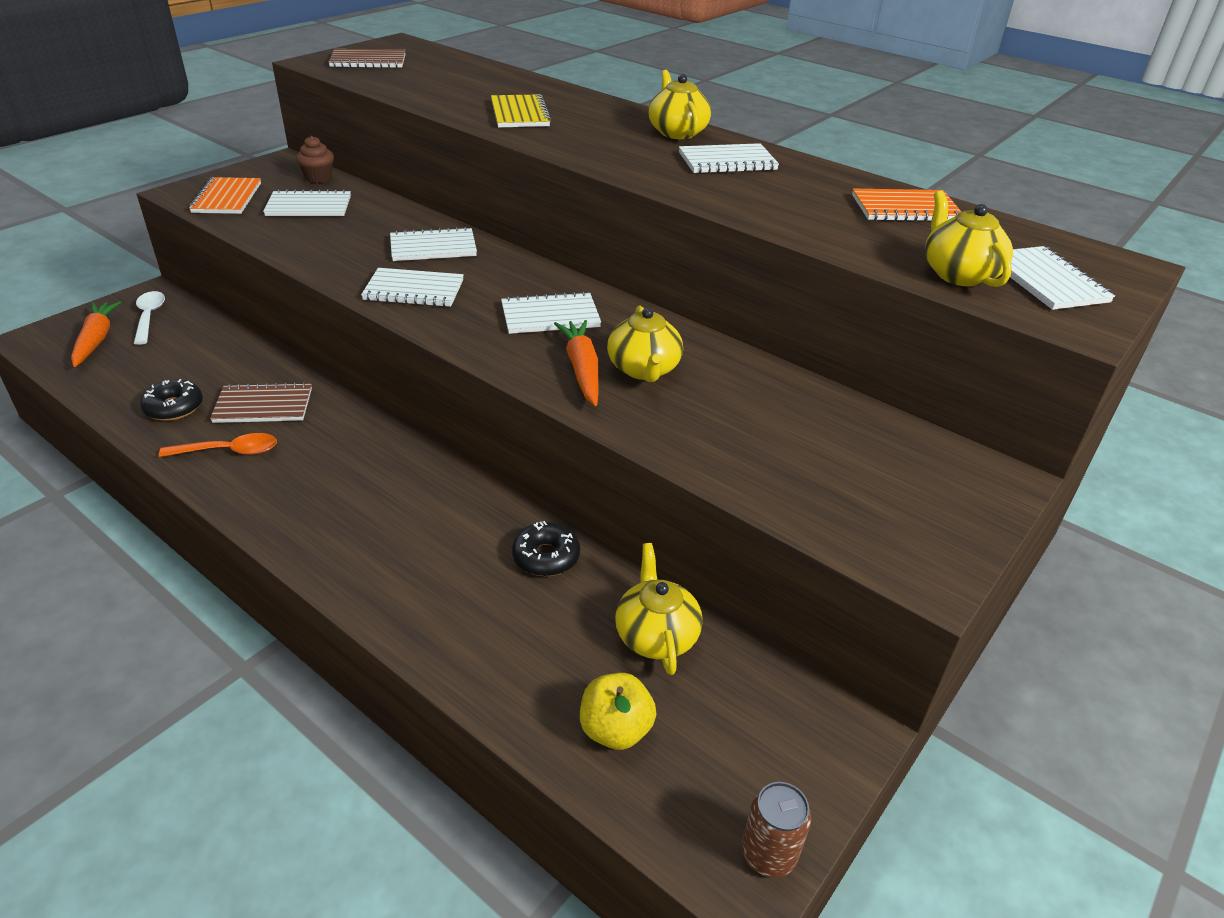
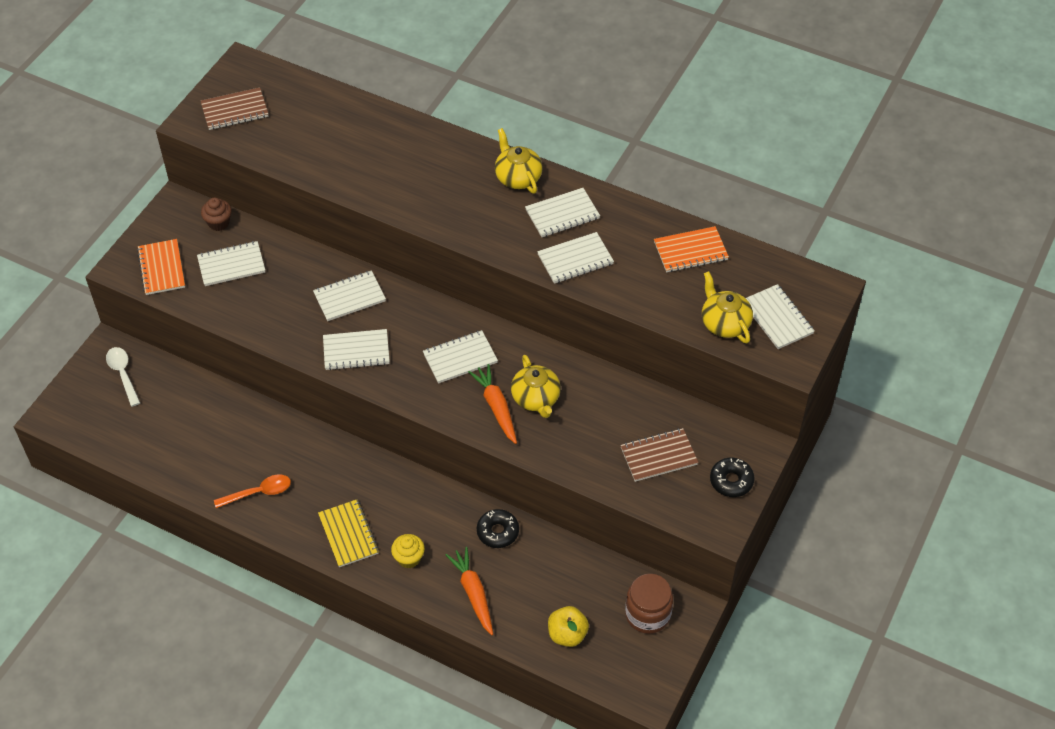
camera: 10 degrees left, 15 degrees up
(96, 340) = (98, 407): orange carrot -> orange carrot (473, 593)
(174, 407) = (198, 462): black donut -> black donut (731, 481)
(263, 406) = (260, 446): brown notebook -> brown notebook (658, 456)
(396, 566) = (409, 558): none -> yellow cupcake
(520, 114) = (392, 176): yellow notebook -> yellow notebook (348, 534)
(656, 635) = (576, 572): yellow teapot -> none
(735, 194) = (575, 259): none -> white notebook
(767, 725) = (647, 614): none -> brown jar
(768, 854) = (656, 682): brown can -> none

